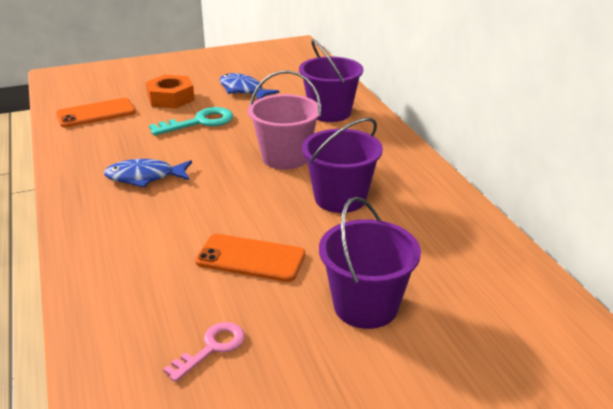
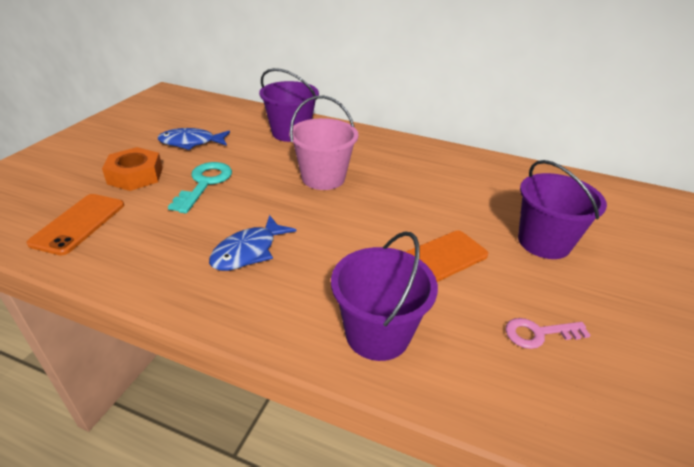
camera: 50 degrees left, 5 degrees up
(212, 348) = (539, 333): pink key -> pink key turned 90 degrees counterclockwise
(340, 198) = (408, 186): purple bucket -> purple bucket (377, 334)

